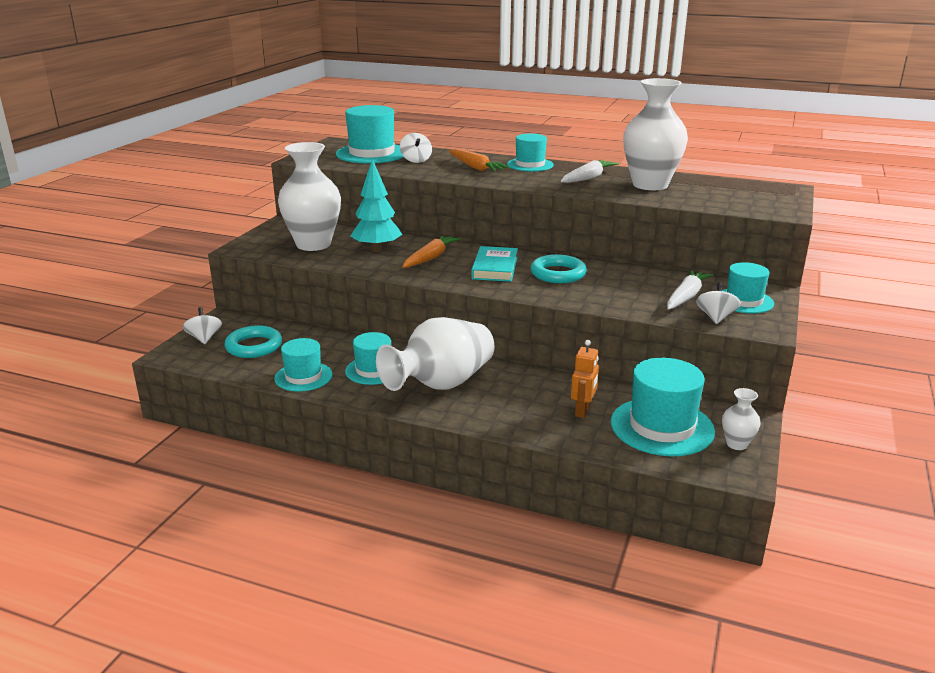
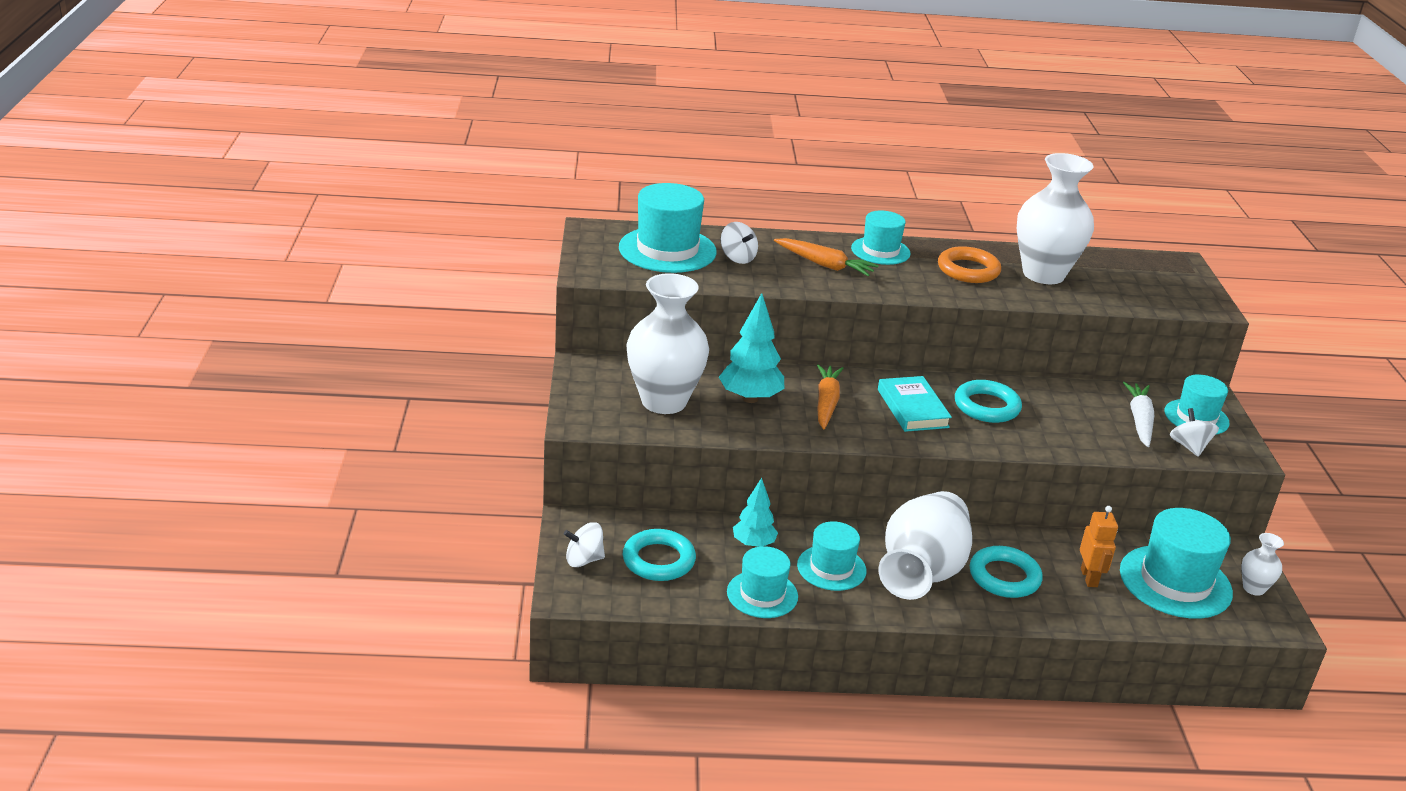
camera: 25 degrees left, 5 degrees up
(204, 338) = (584, 560): white spinning top -> white spinning top turned 60 degrees counterclockwise
(331, 348) = (753, 544): none -> turquoise tree
(507, 398) = (1004, 577): none -> turquoise ring
(588, 178) = (968, 270): white carrot -> orange ring

